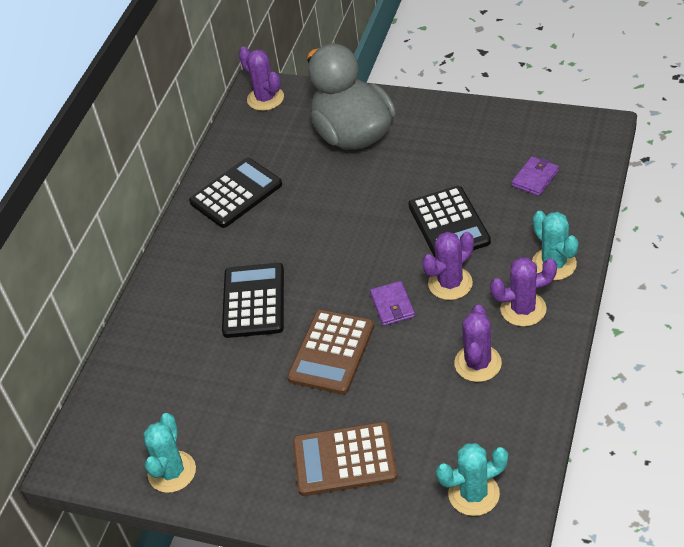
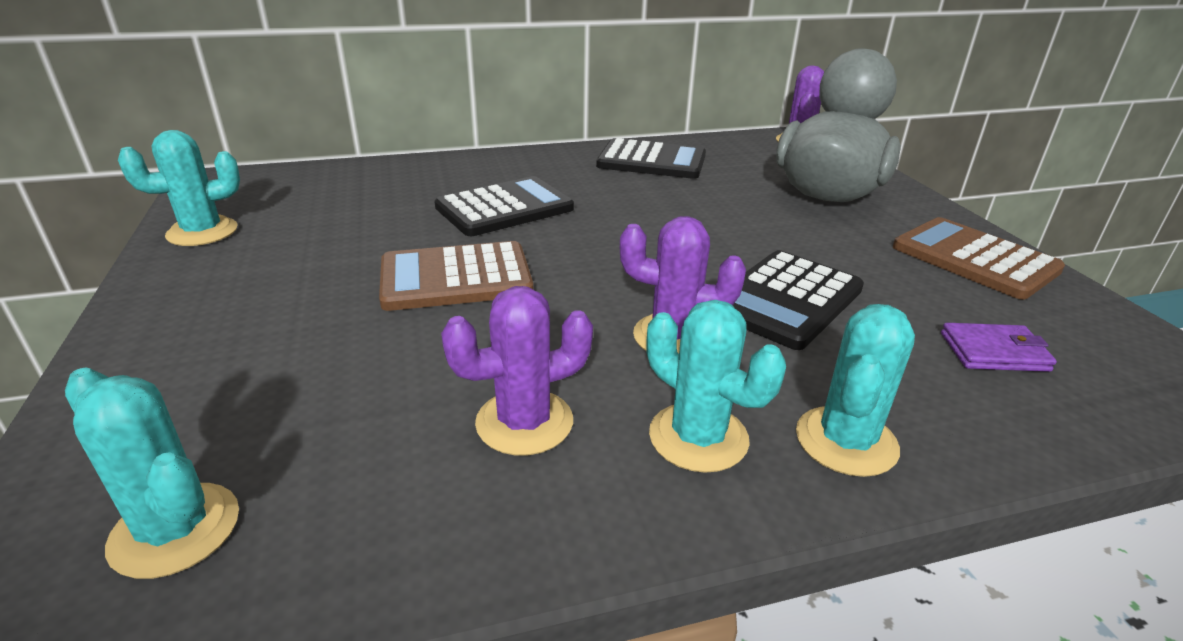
camera: 50 degrees right, 15 degrees down
(344, 460) = (245, 346): brown calculator -> brown calculator (974, 259)
(392, 305) = (581, 299): purple wallet -> none
(523, 309) = (698, 437): purple cactus -> turquoise cactus

